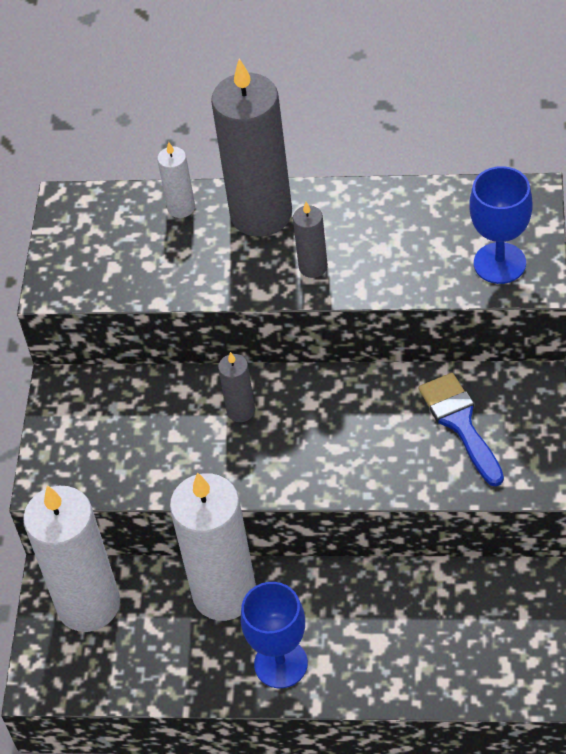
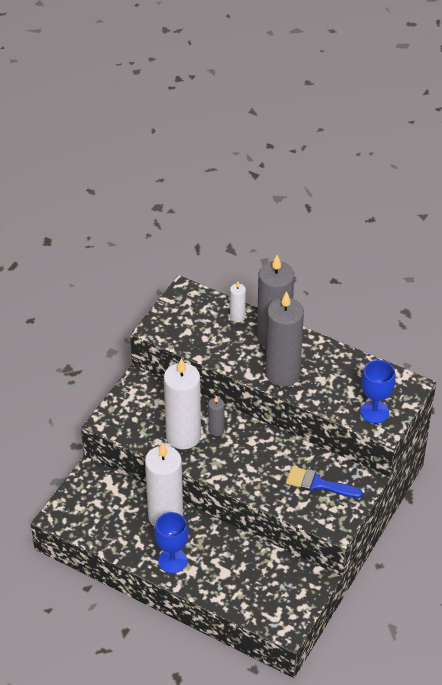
camera: 20 degrees right, 5 degrees down
(88, 604) = (99, 492): white candle -> white candle (183, 436)
(313, 267) = (282, 373): grey candle -> grey candle, size x2.21
(460, 423) = (318, 484): blue brush -> blue brush turned 75 degrees counterclockwise

